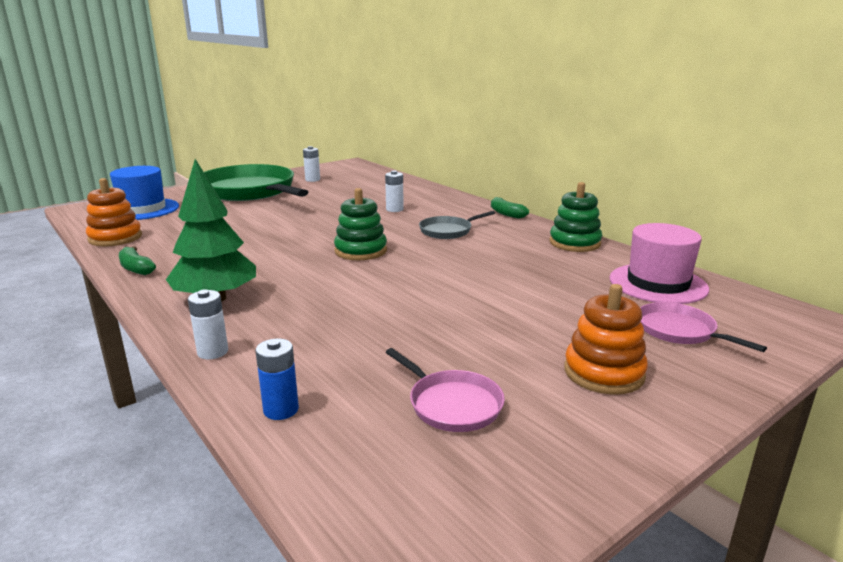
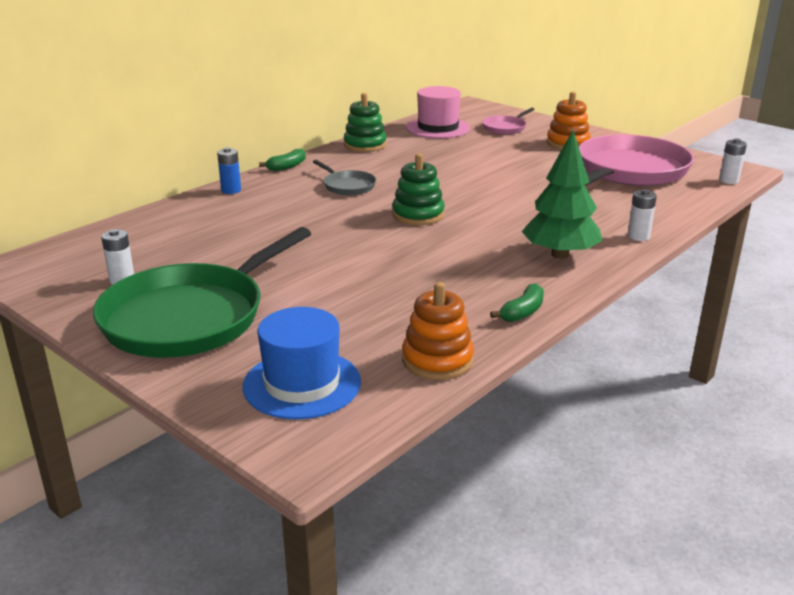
camera: 100 degrees left, 5 degrees up
(281, 410) = (675, 206): blue battery -> blue battery (231, 190)
(394, 209) = (278, 213): white battery -> white battery (728, 180)
(452, 404) = (629, 171): pink pan -> pink pan, size x2.24

